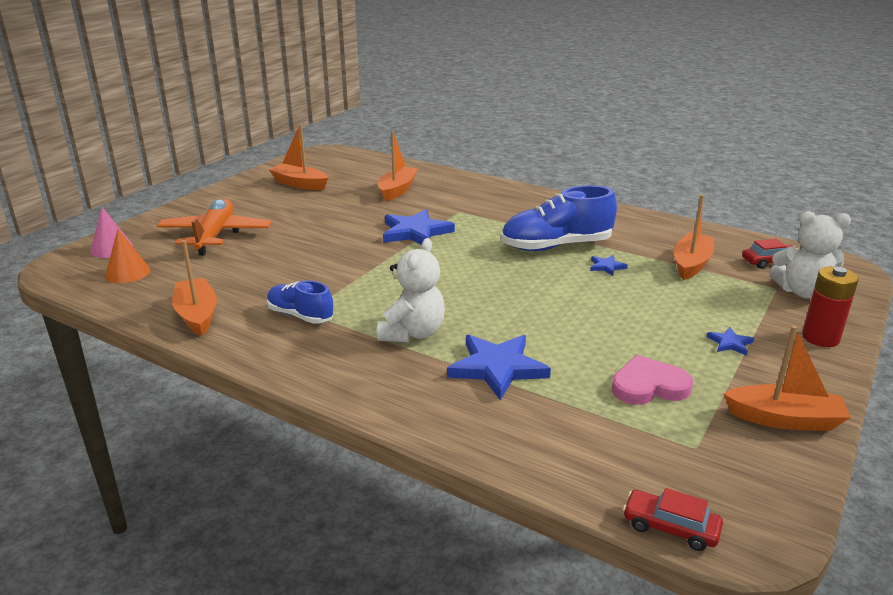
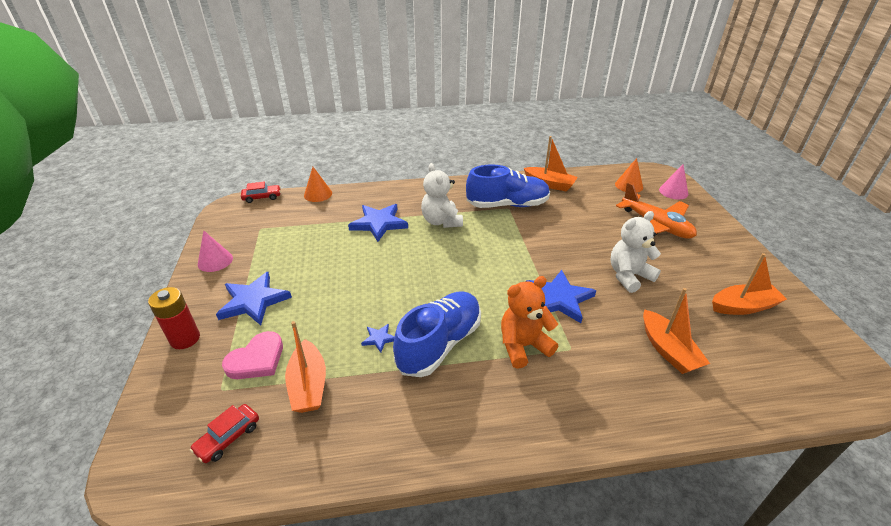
camera: 140 degrees right, 10 degrees up
(300, 316) = (507, 205): blue shoe -> blue shoe, size x1.70
(491, 223) = (523, 346): none -> orange teddy bear
(549, 475) = (318, 194): none -> orange cone
(649, 386) = (294, 248): pink heart -> pink heart (257, 359)
(730, 343) = (253, 301): blue star -> blue star, size x2.14
(784, 419) = (215, 261): orange boat -> pink cone
(802, 292) = (195, 397): white teddy bear -> white teddy bear (629, 276)

